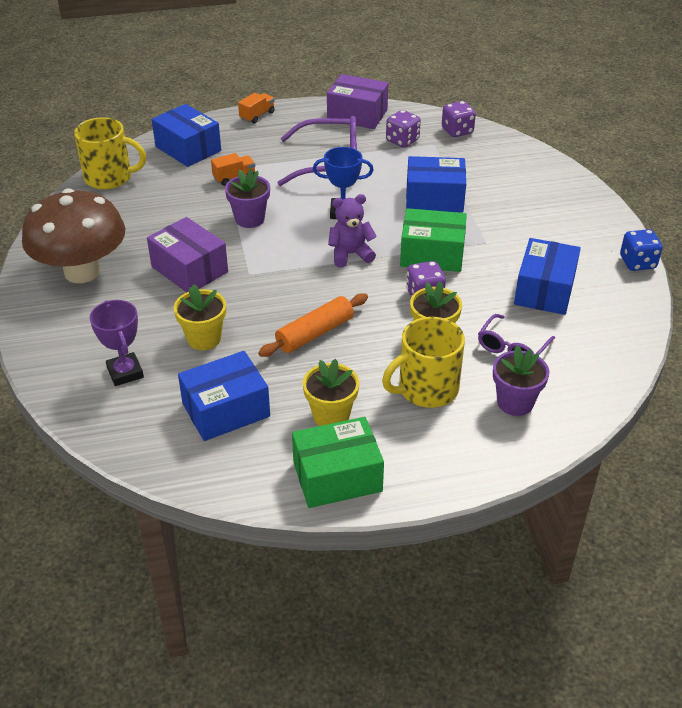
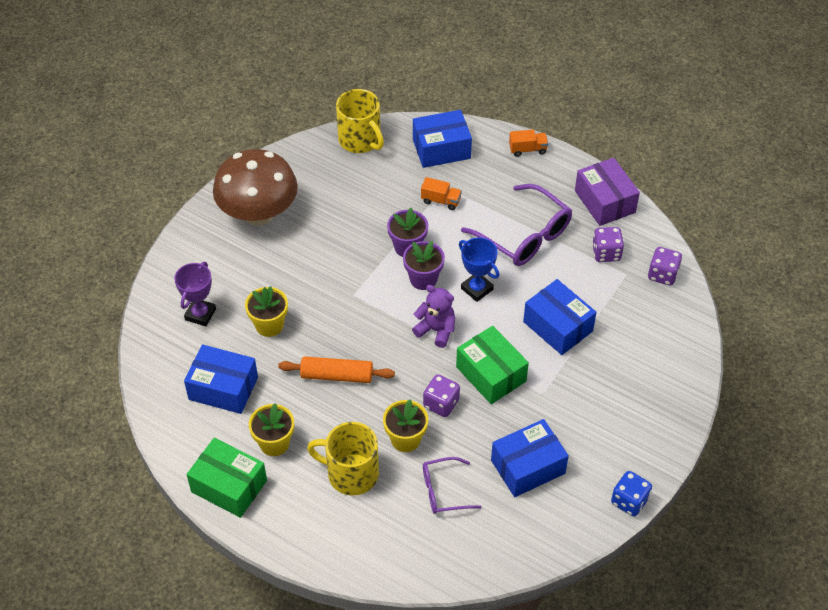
camera: 45 degrees right, 10 degrees up
(188, 148) = (441, 149): blue box -> blue box turned 75 degrees clockwise
(189, 269) = (321, 262): purple box -> none
(515, 402) = (391, 530): purple flower pot -> purple flower pot (423, 279)

